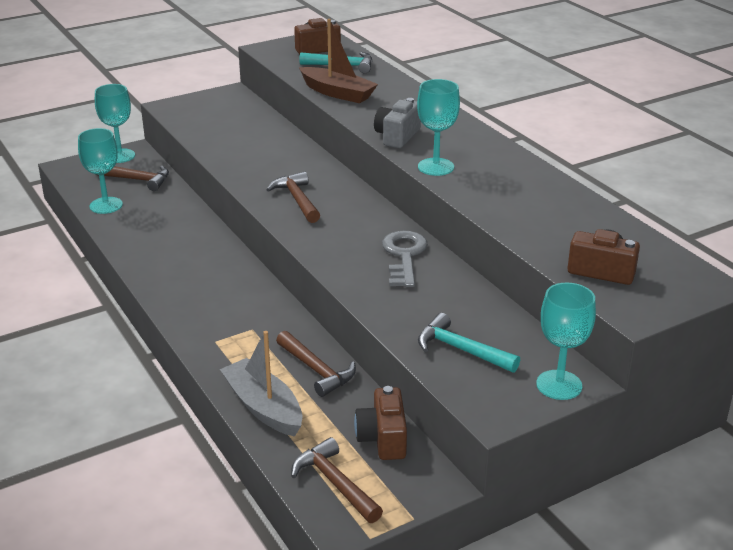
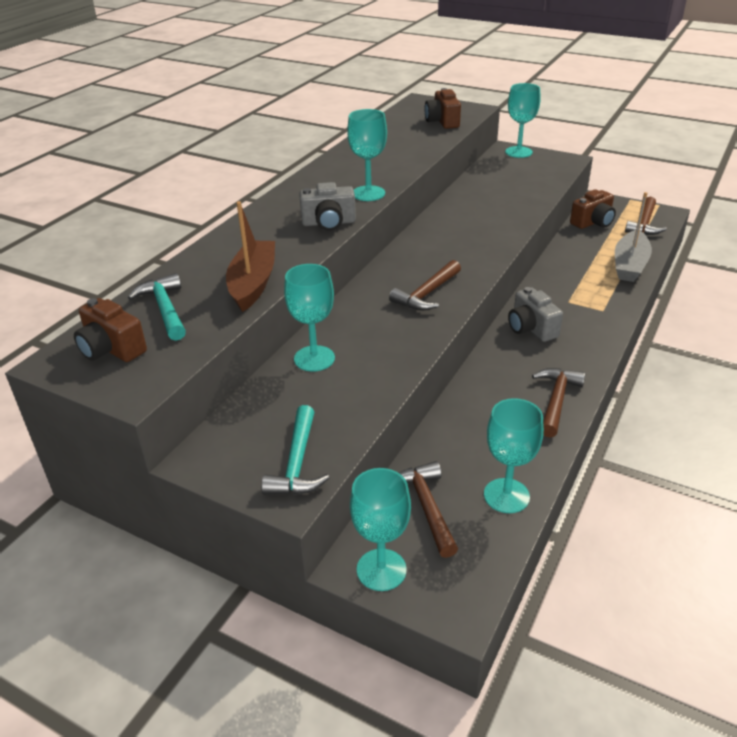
camera: 120 degrees left, 5 degrees up
(240, 289) = (531, 328): none -> grey camera
(275, 139) = (314, 358): none -> turquoise goblet
(317, 370) = (571, 261): brown hammer -> brown hammer (556, 400)
(404, 256) = (453, 223): grey key -> none
(461, 349) = (528, 180): turquoise hammer -> turquoise hammer (297, 463)

